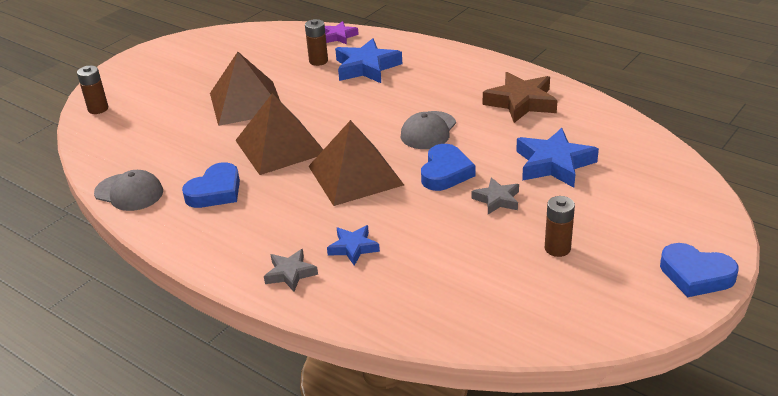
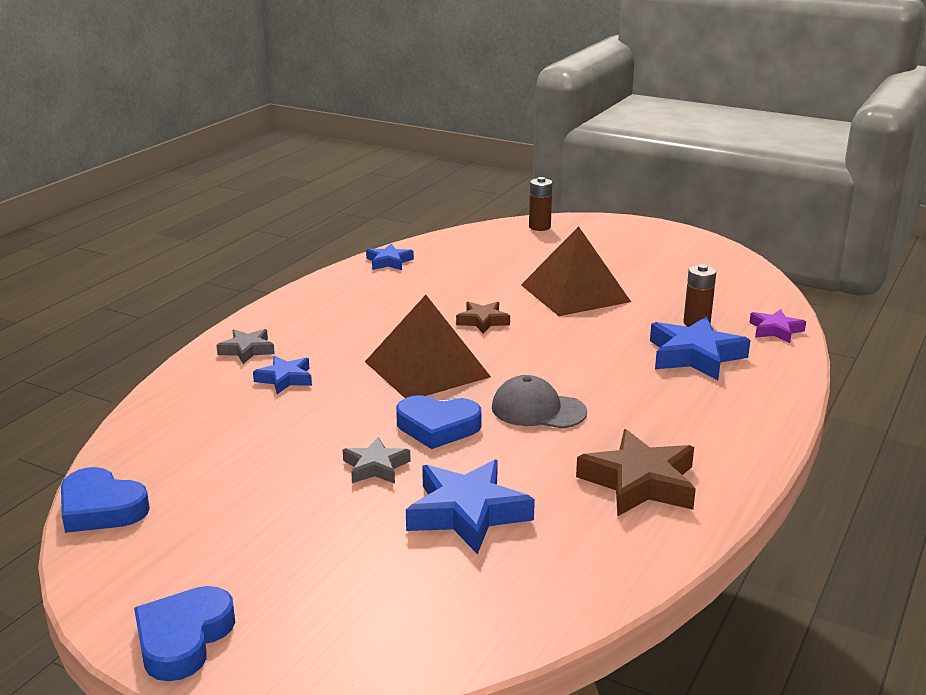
camera: 80 degrees right, 10 degrees down
(129, 192) = (389, 262): grey cap -> blue star
(215, 191) = (391, 299): blue heart -> blue heart (101, 508)
(280, 146) = (483, 321): brown pyramid -> brown star
(557, 248) = (264, 515): brown battery -> none

